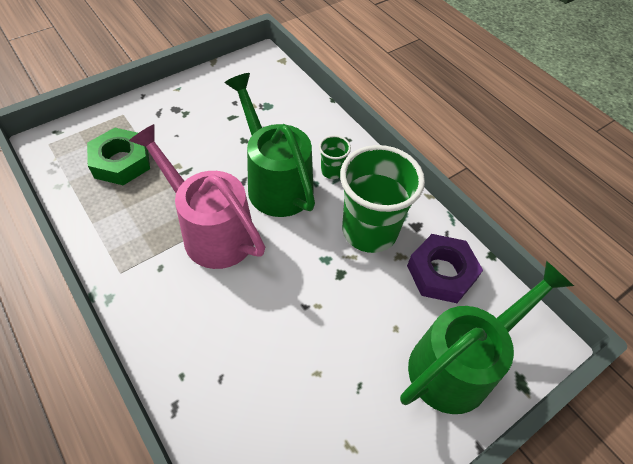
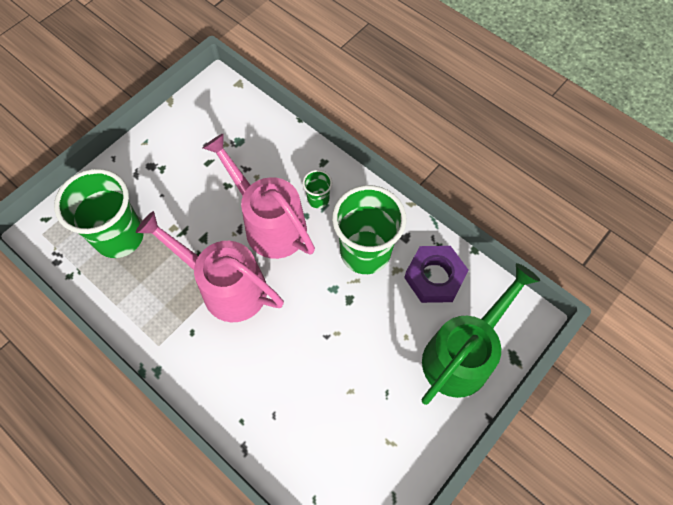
camera: 10 degrees left, 10 degrees up
(121, 162) = (119, 236): green nut -> green cup
(275, 182) = (269, 223): green watering can -> pink watering can

